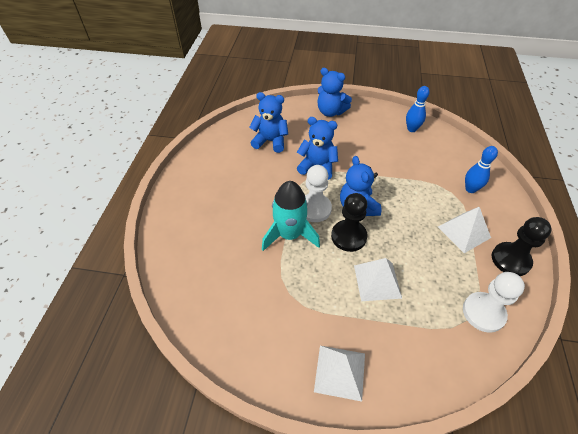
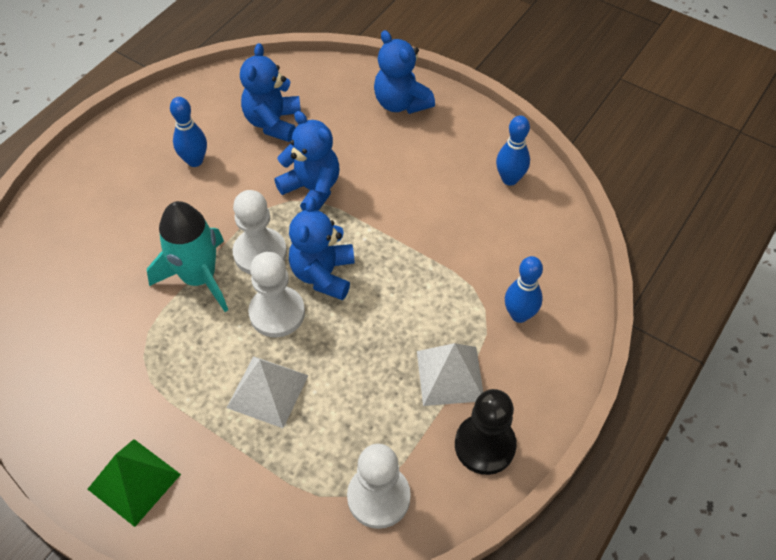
camera: 25 degrees right, 5 degrees up
(240, 174) = (195, 161): none -> blue bowling pin
(270, 141) = (273, 122): blue teddy bear -> blue teddy bear turned 120 degrees counterclockwise
(340, 372) = (134, 481): white pyramid -> green pyramid
(348, 236) = (277, 313): black pawn -> white pawn

